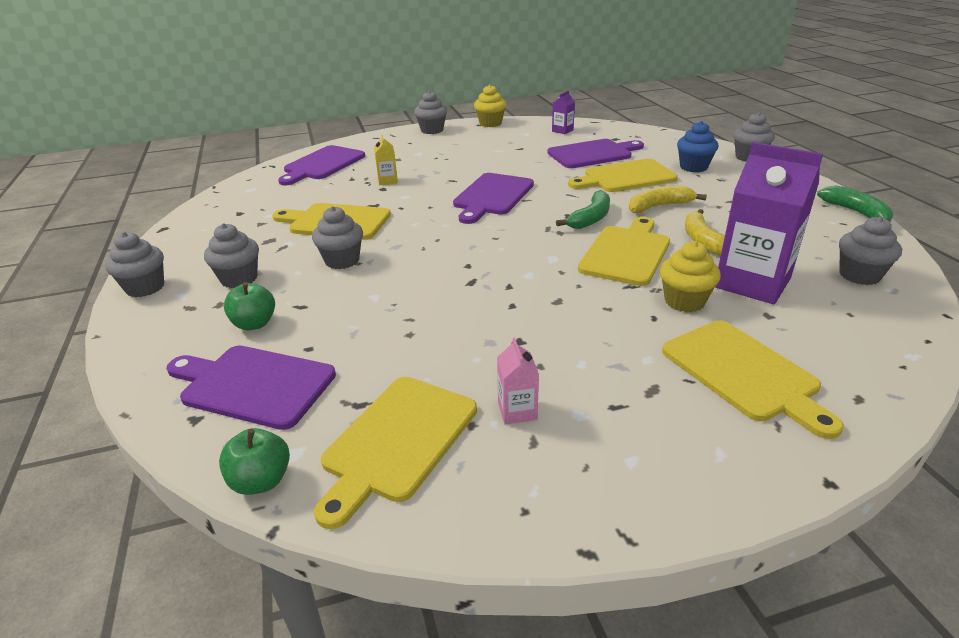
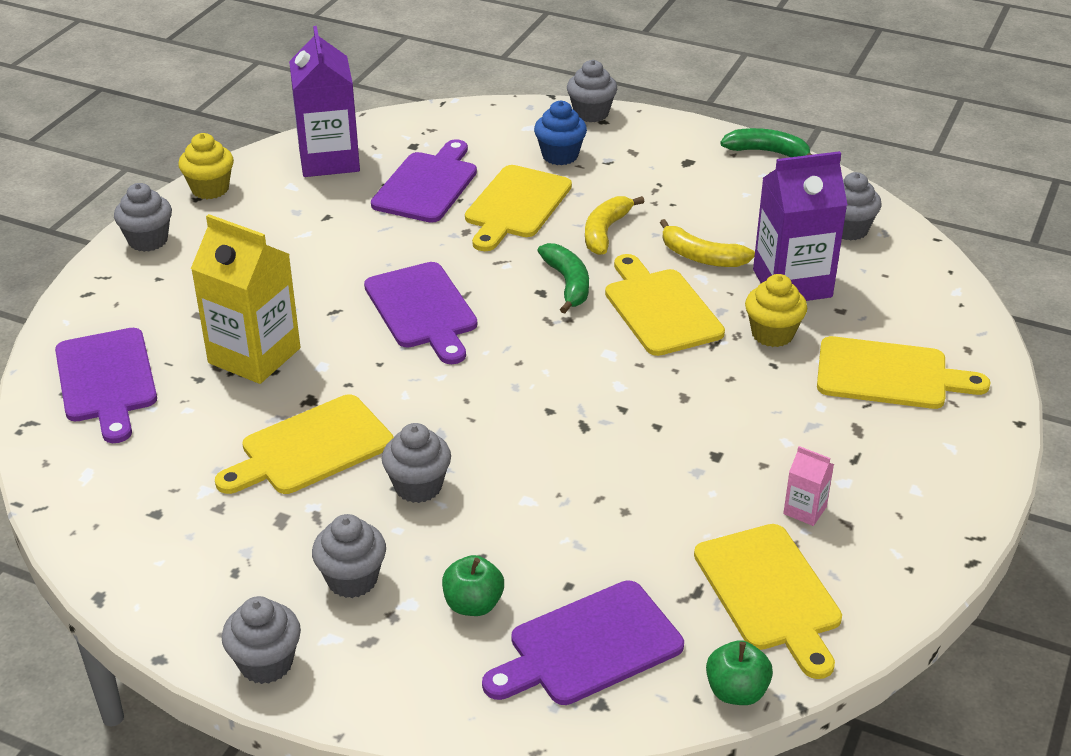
camera: 50 degrees left, 5 degrees up
(387, 180) = (254, 355): yellow carton -> yellow carton, size x2.25
(562, 131) = (329, 160): purple carton -> purple carton, size x2.25

